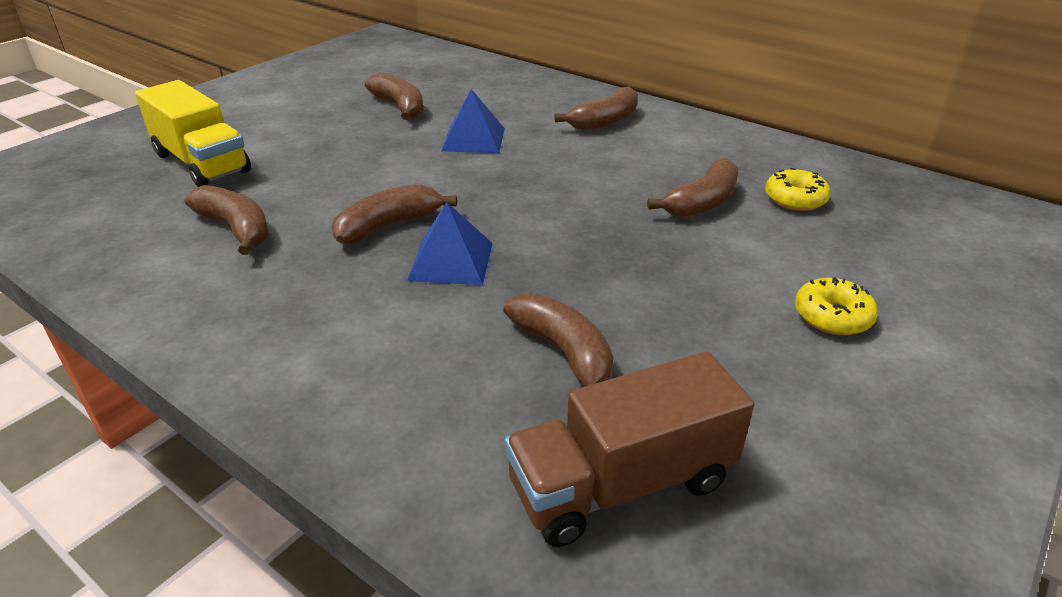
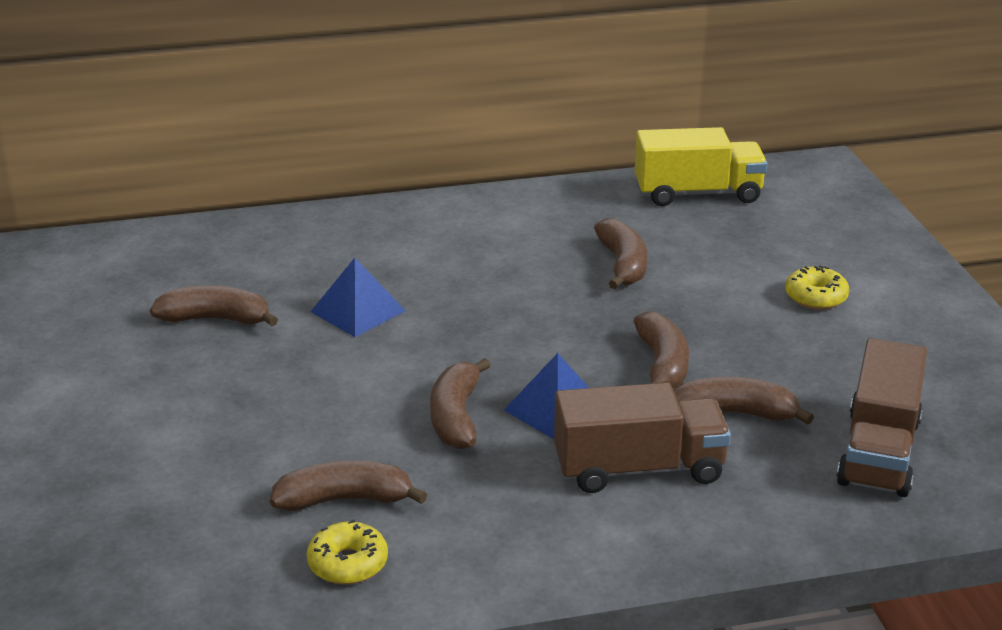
camera: 50 degrees left, 5 degrees down
(201, 163) = (158, 480): yellow truck -> yellow truck (697, 194)
(412, 337) = (639, 469): none -> brown truck
(605, 121) = (427, 235): brown banana -> brown banana (662, 366)
(795, 199) = (670, 228): yellow donut -> yellow donut (348, 563)

